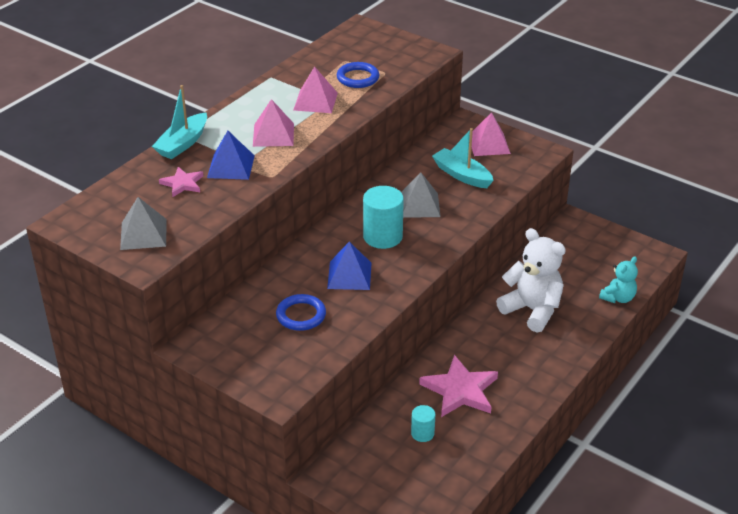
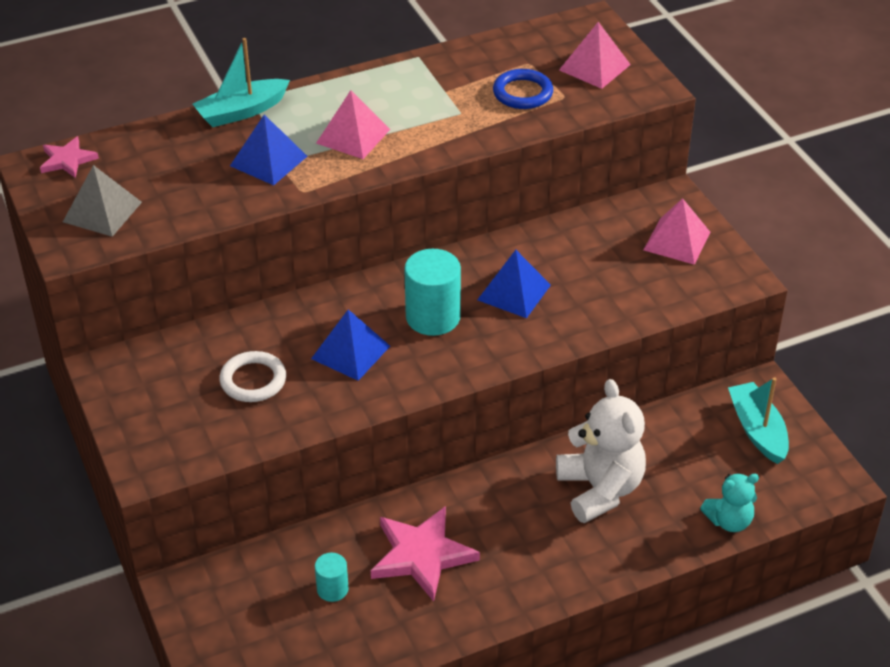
camera: 30 degrees right, 5 degrees up
(182, 184) = (197, 164): pink star -> pink star (67, 160)
(301, 315) = (253, 380): blue ring -> white ring
(315, 101) = (442, 108): pink pyramid -> pink pyramid (594, 67)
(419, 205) = (514, 292): grey pyramid -> blue pyramid
(462, 175) = (603, 271): turquoise boat -> turquoise boat (757, 430)

